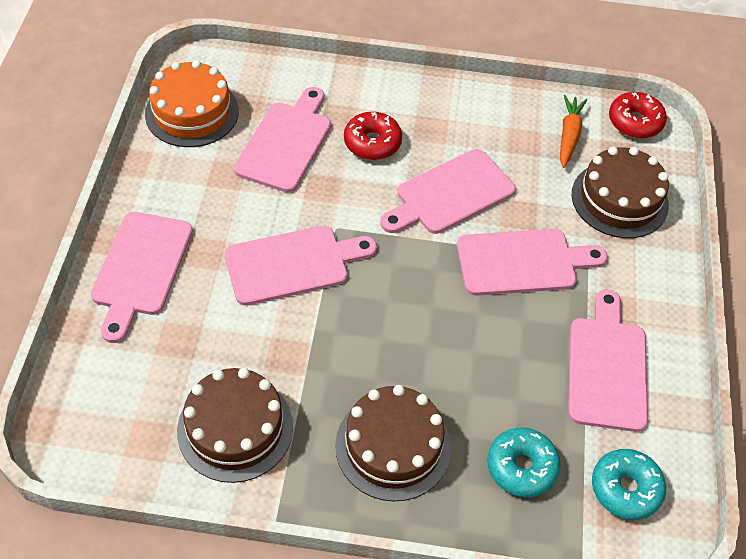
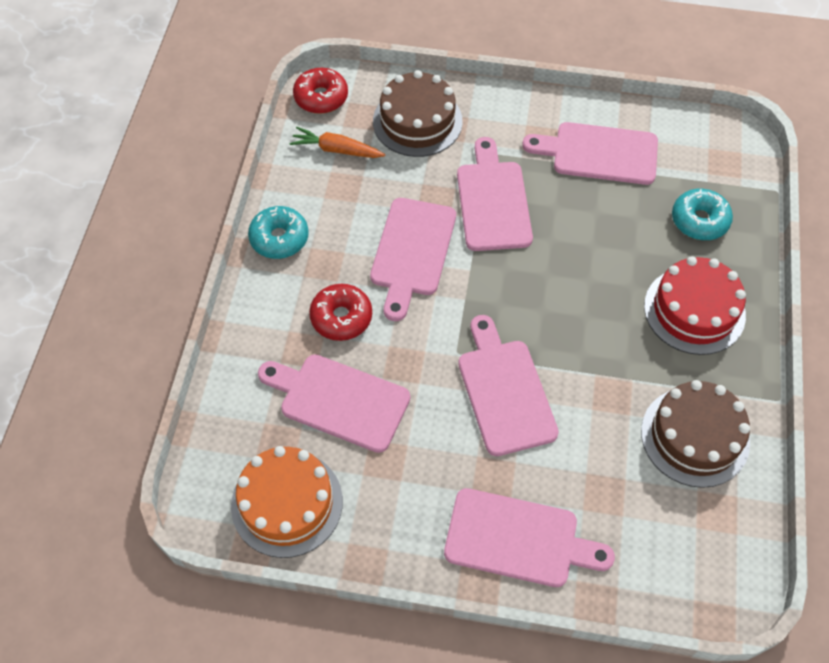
camera: 85 degrees left, 5 degrees up
(393, 446) = (694, 310): brown cake -> red cake
(450, 194) = (412, 252): pink cutting board -> pink cutting board turned 45 degrees clockwise
(625, 488) = (707, 155): turquoise donut -> turquoise donut (279, 238)

